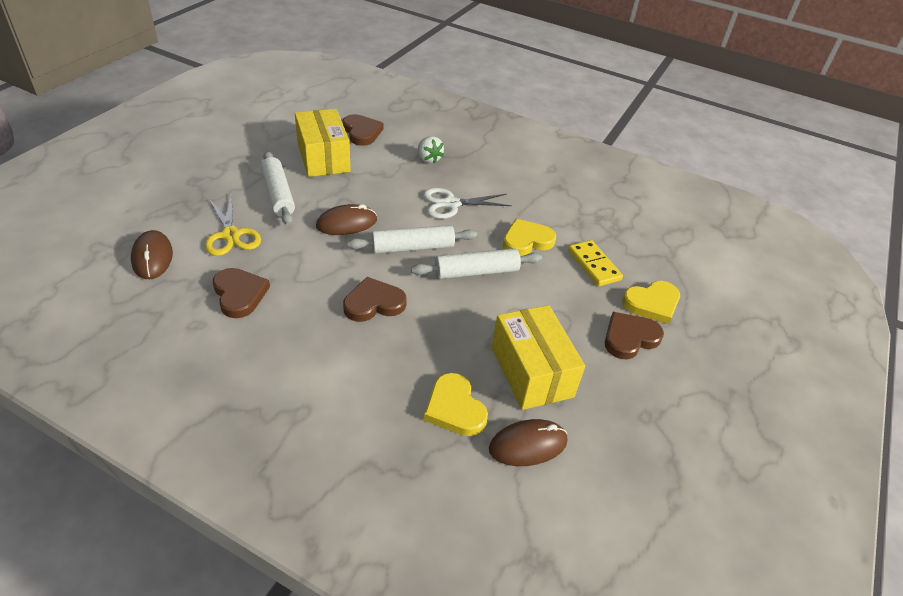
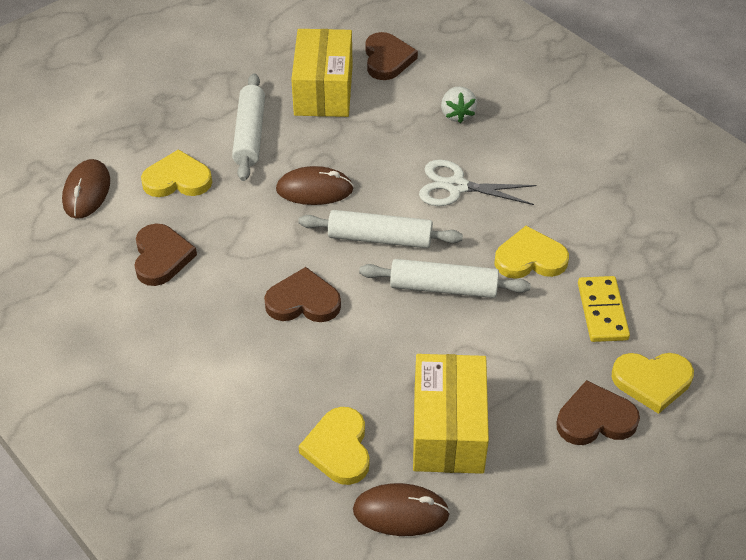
camera: 25 degrees right, 5 degrees up
(230, 235) = (177, 179): yellow scissors -> yellow heart

